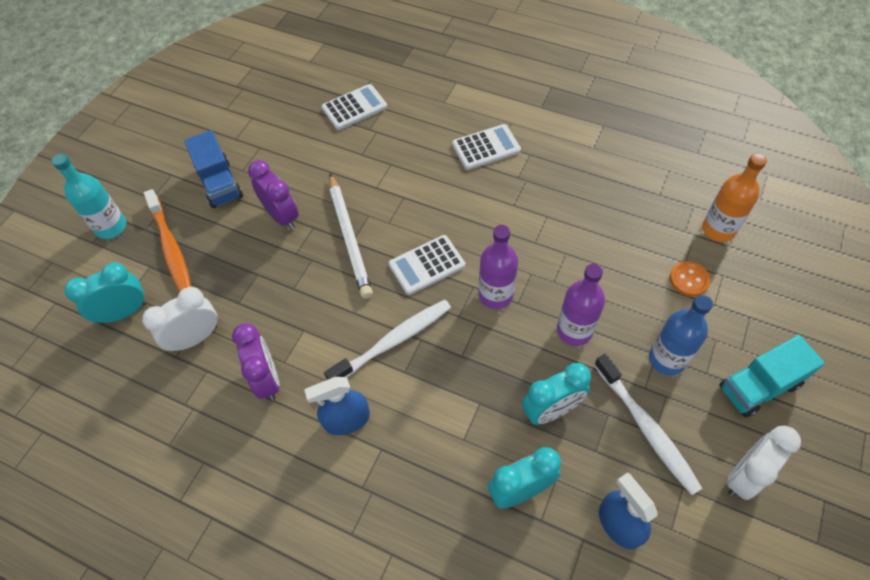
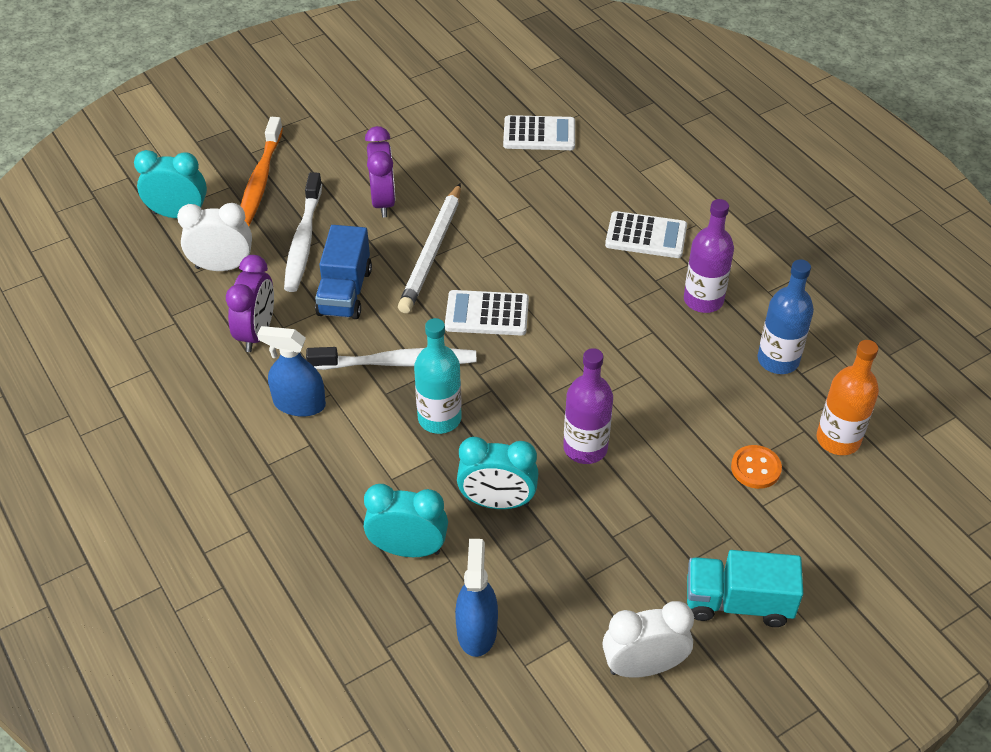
camera: 30 degrees right, 10 degrees down
(111, 227) = (222, 136): turquoise bottle -> turquoise bottle (439, 418)
(220, 183) = (349, 144): blue truck -> blue truck (345, 292)
(495, 295) = (533, 375): purple bottle -> purple bottle (703, 300)
(646, 428) = (580, 570): white toothbrush -> white toothbrush (303, 240)
(667, 359) = (660, 524): blue bottle -> blue bottle (778, 360)

